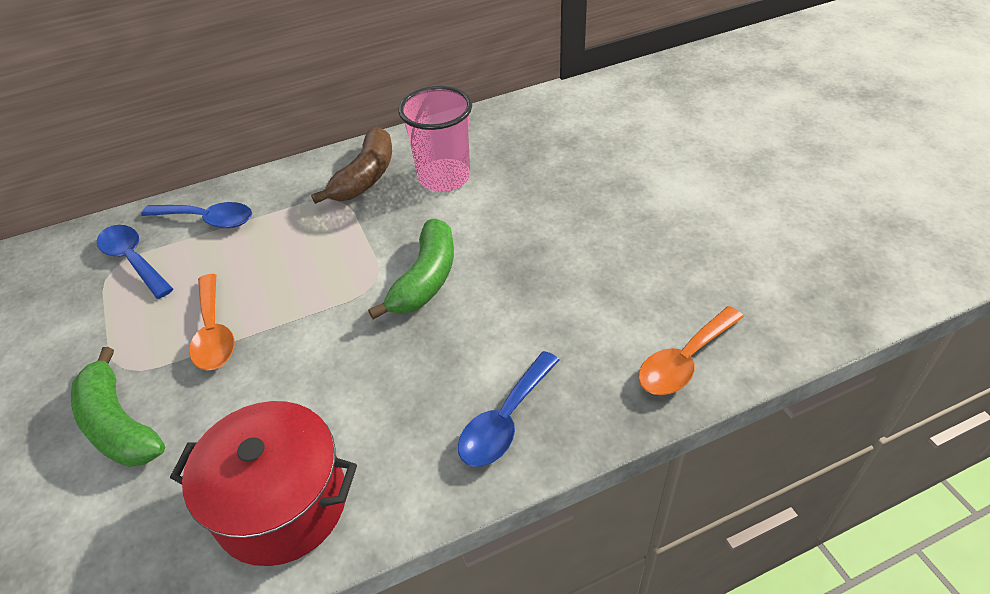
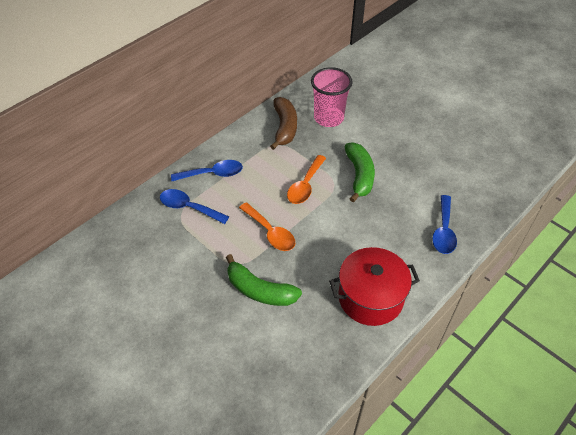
camera: 25 degrees left, 5 degrees up
(684, 361) = (503, 182): orange spoon -> orange spoon (305, 186)

